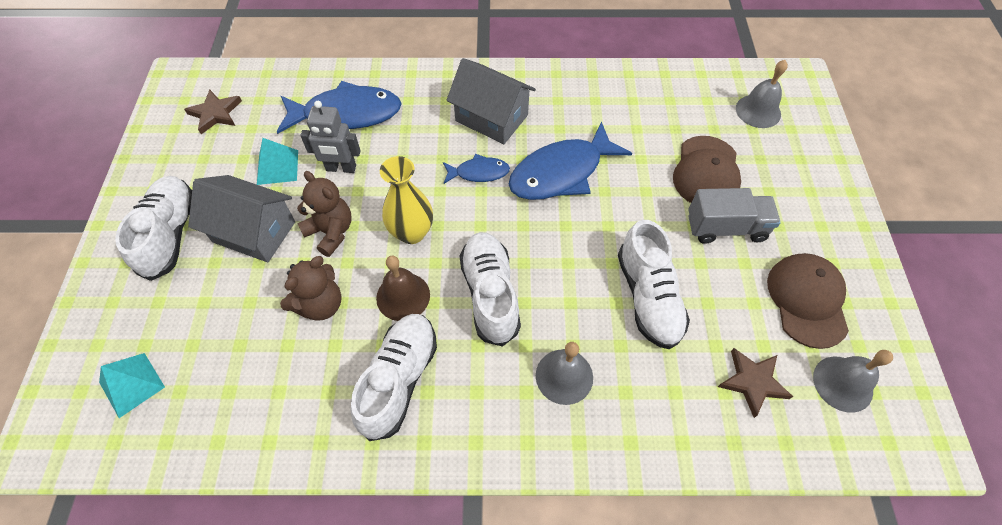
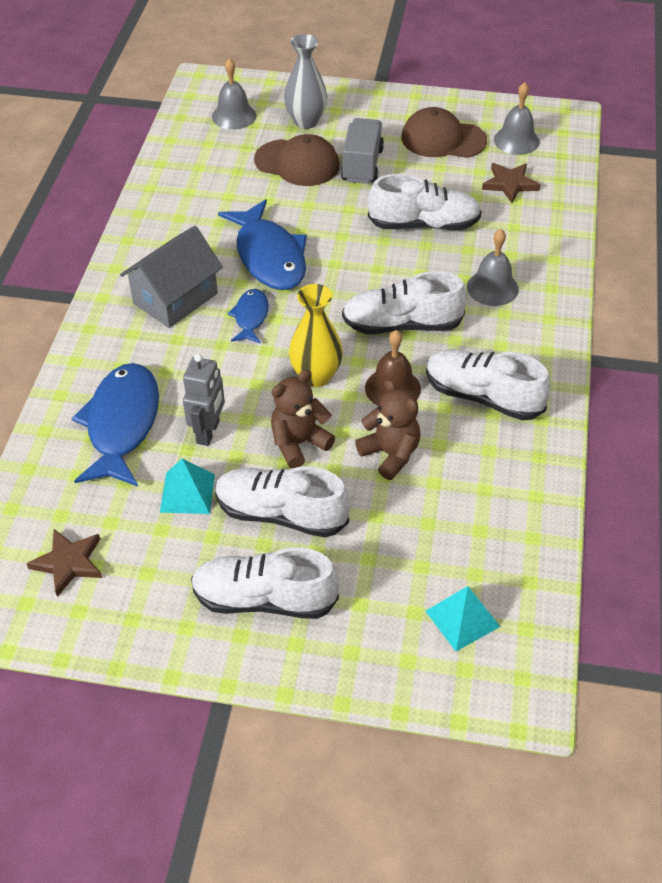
camera: 80 degrees left, 10 degrees down
(254, 232) = (281, 514): grey house -> white shoe
(777, 169) = (306, 121): none -> grey vase

